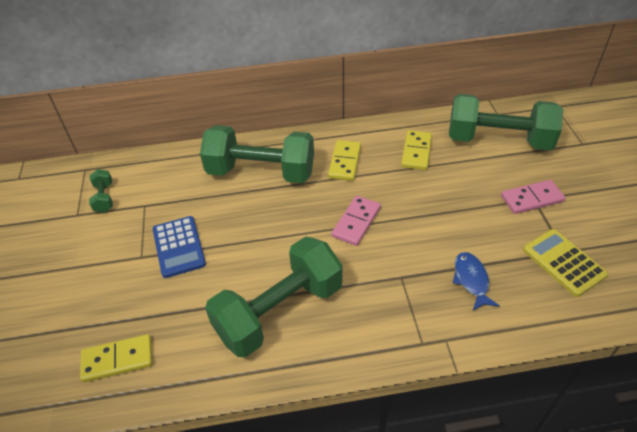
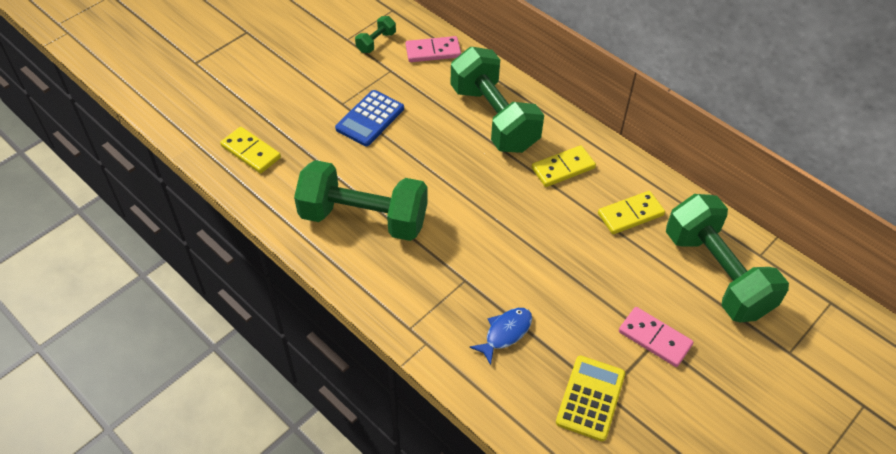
camera: 50 degrees right, 5 degrees up
(356, 222) = (498, 216): pink domino -> pink domino (433, 51)

